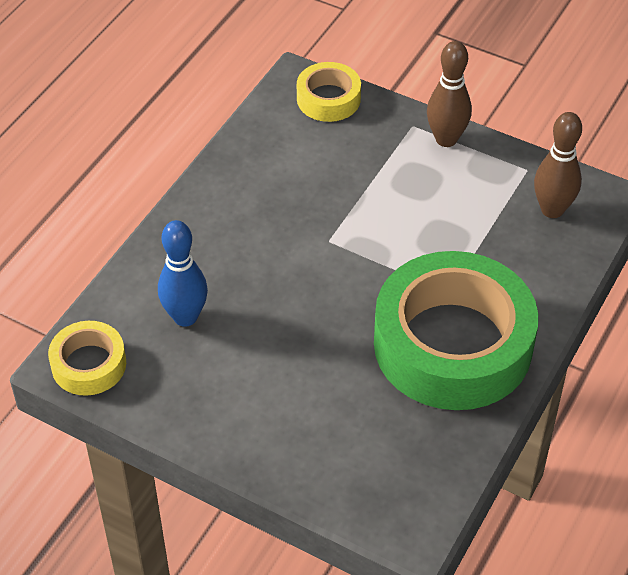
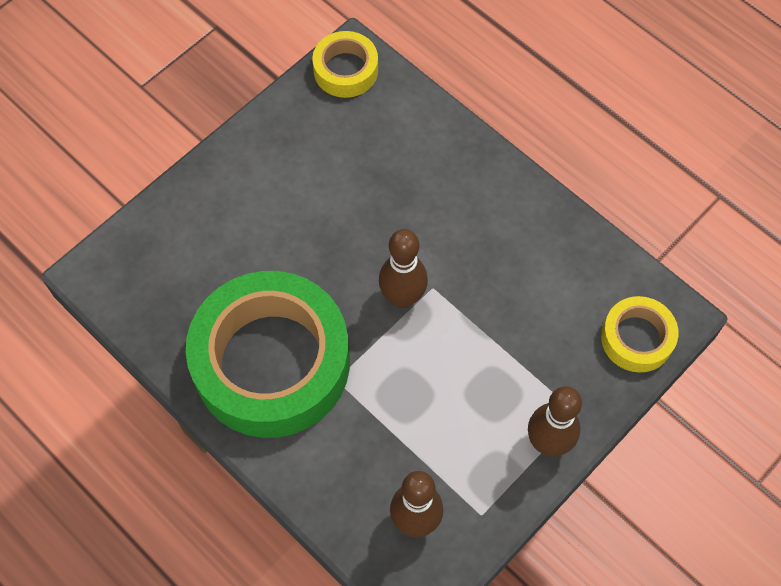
camera: 105 degrees right, 15 degrees up
(185, 317) = (375, 149): blue bowling pin -> none
(347, 260) = (402, 297): none -> brown bowling pin

